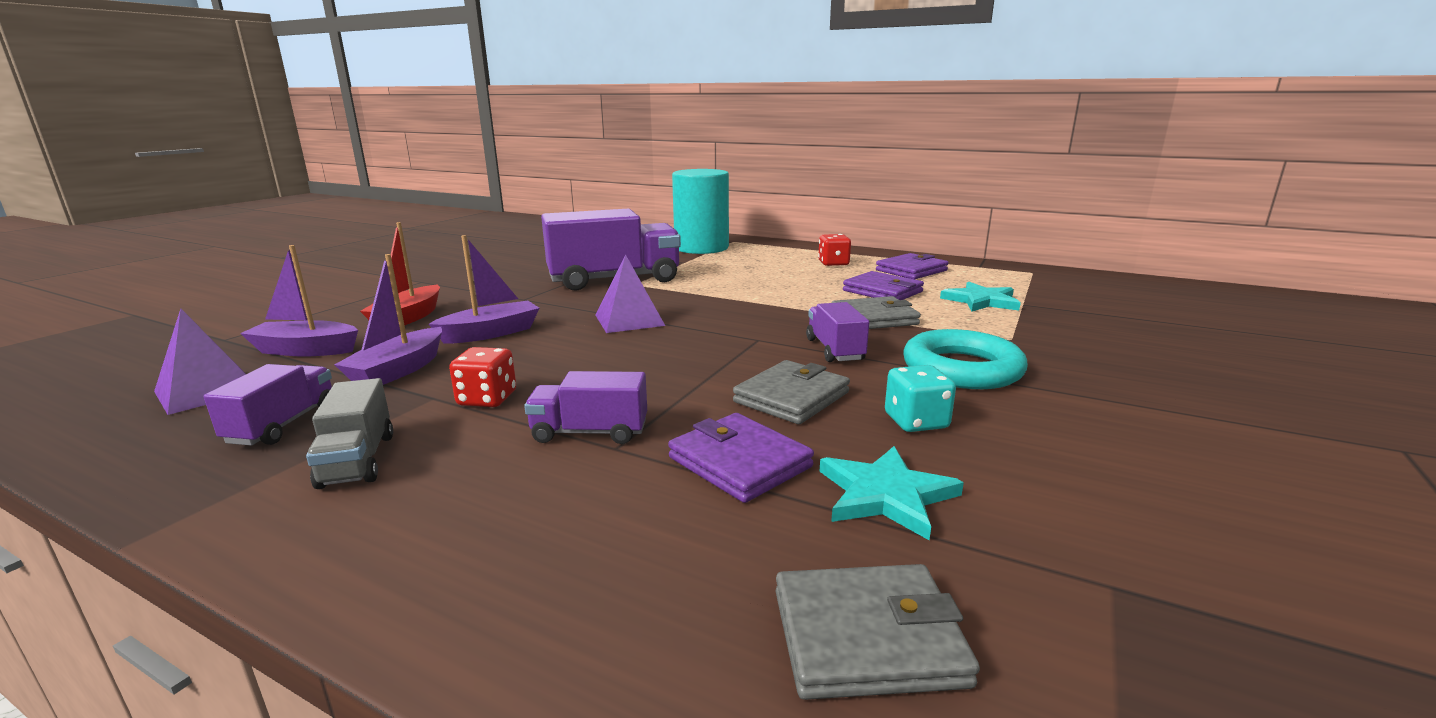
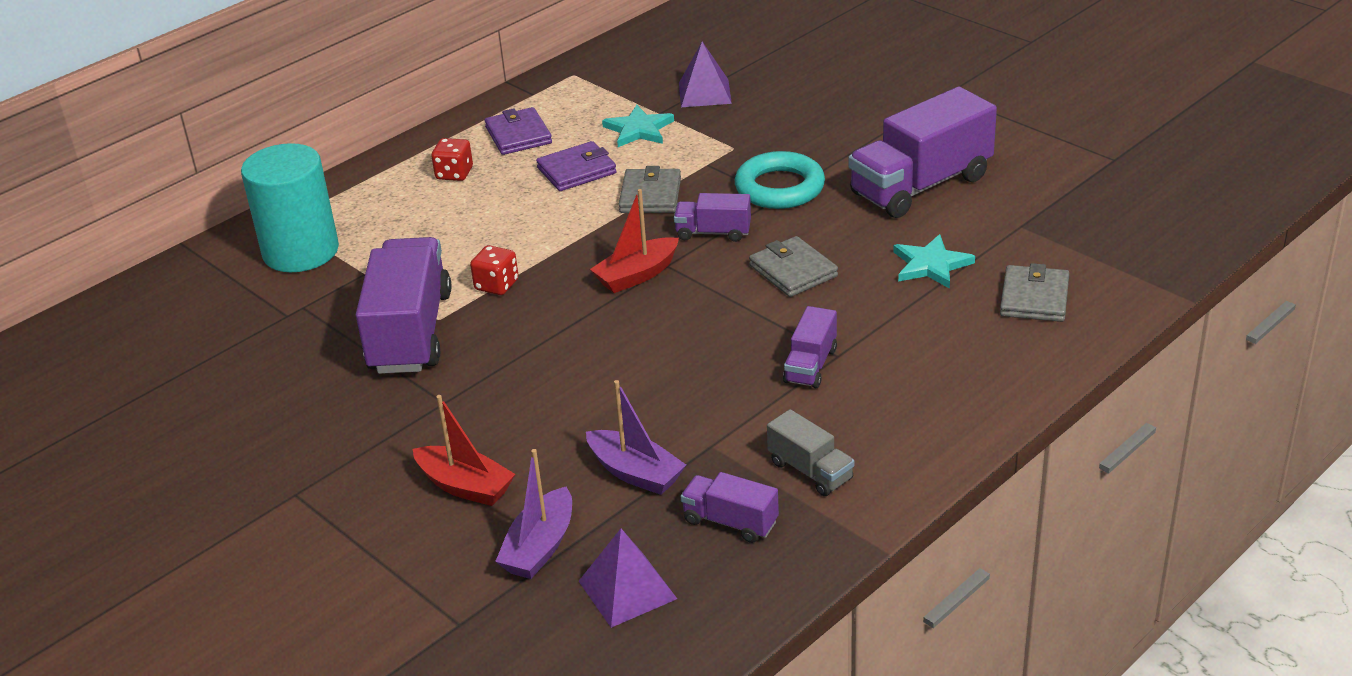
camera: 70 degrees left, 15 degrees up
(358, 460) = (810, 471): grey truck -> grey truck turned 45 degrees clockwise
(487, 399) = (728, 416): red dice -> red dice (496, 285)
(491, 333) = (558, 421): purple boat -> none
(629, 320) = (570, 331): purple pyramid -> purple pyramid (705, 93)
(732, 330) = (637, 275): none -> red boat
(739, 462) = (876, 308): purple wallet -> none
(916, 421) = (851, 231): turquoise dice -> none
(1098, 460) = (921, 186): none -> purple truck

